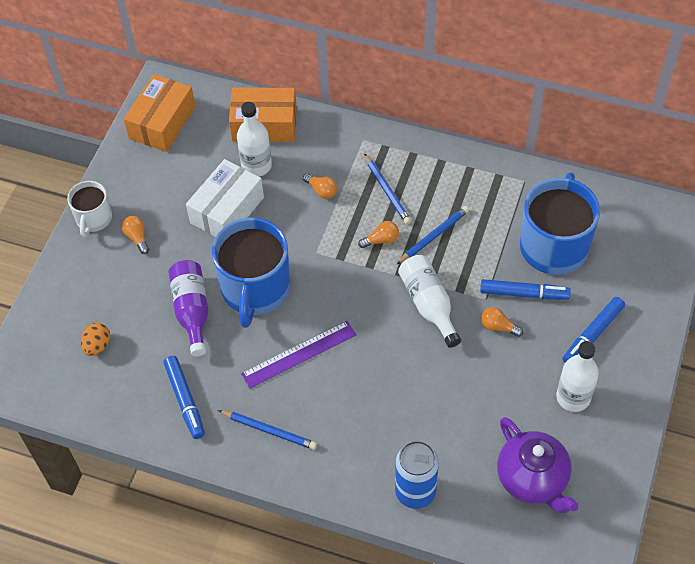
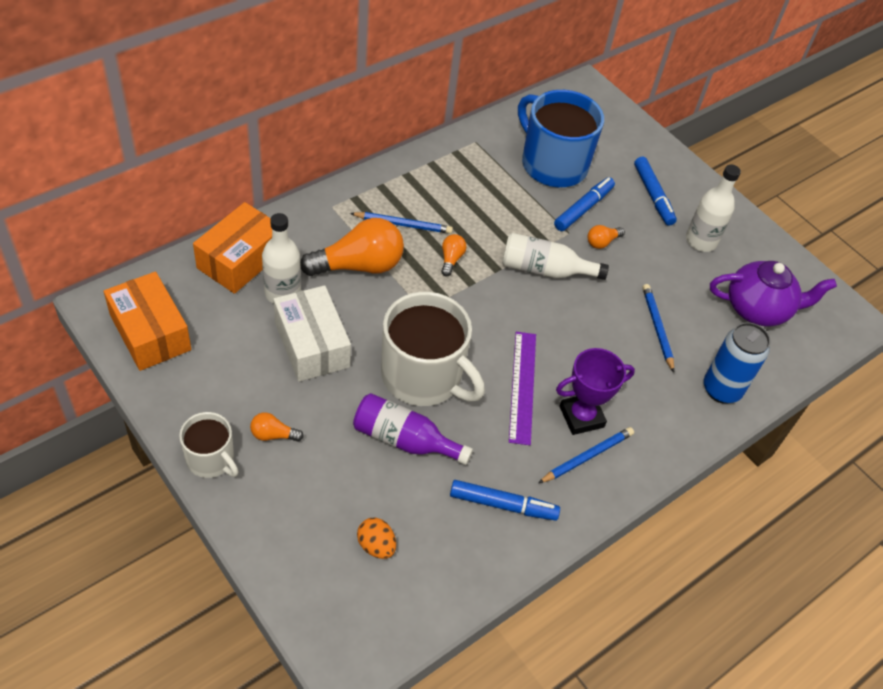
camera: 65 degrees left, 5 degrees down
(255, 289) = (423, 376): blue mug -> white mug
(303, 407) = (581, 417): none -> purple trophy
(321, 190) = (358, 265): orange light bulb -> orange light bulb, size x2.22
(434, 236) = (478, 225): blue pencil -> blue pencil (657, 328)

